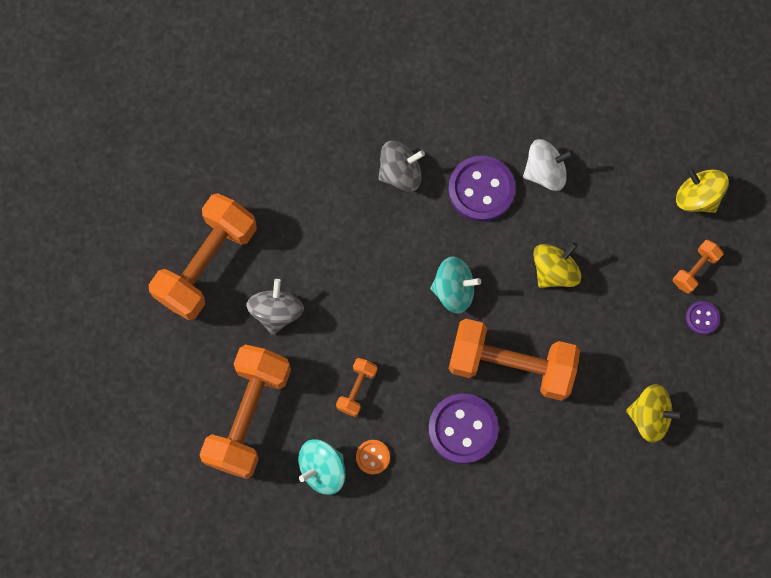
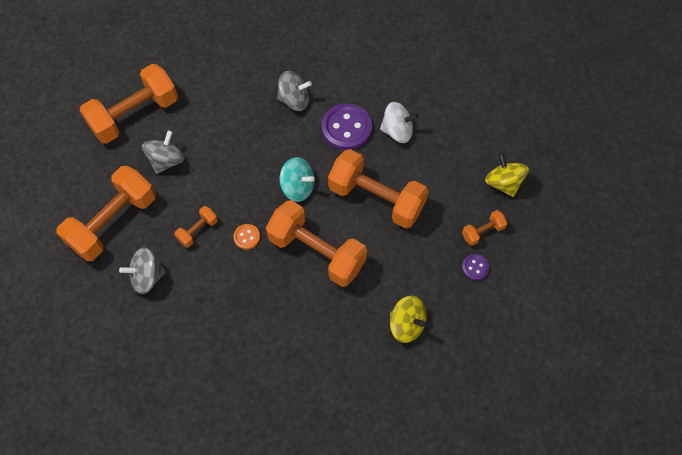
camera: 20 degrees right, 10 degrees down
(322, 469) = (147, 277): turquoise spinning top -> grey spinning top
(373, 457) = (187, 281): orange button -> orange button (247, 237)
(463, 429) = (262, 284): purple button -> none
(554, 271) = (376, 198): yellow spinning top -> orange dumbbell

